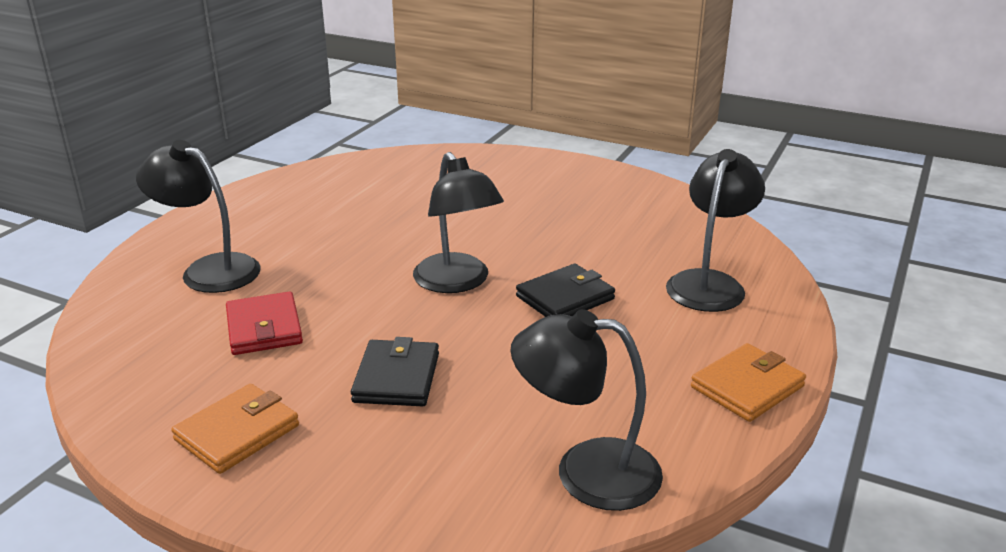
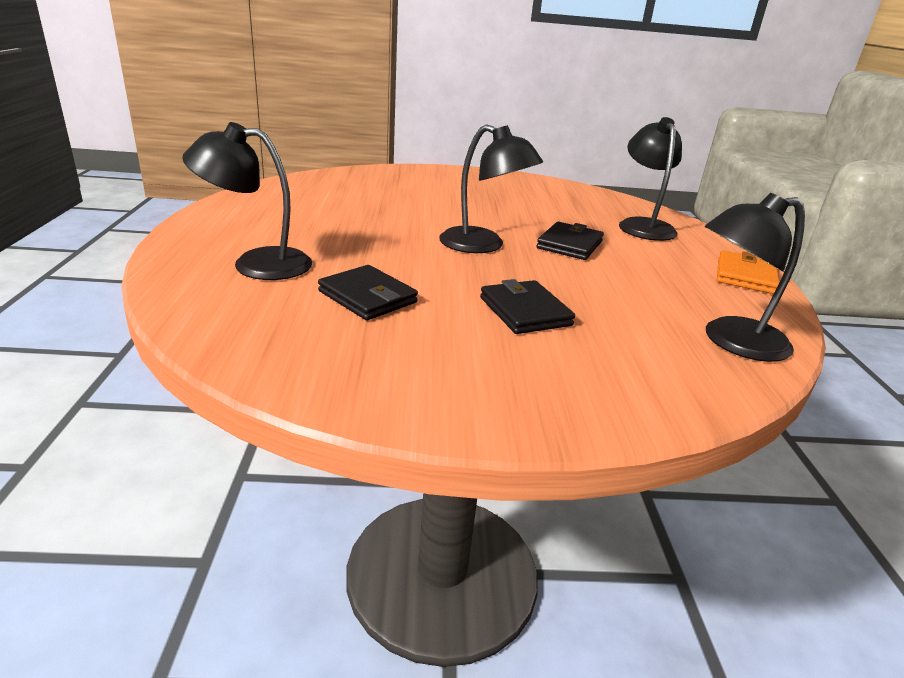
camera: 30 degrees left, 0 degrees up
(237, 433) = (449, 376): orange wallet -> none
(264, 328) = (367, 297): red wallet -> black wallet

